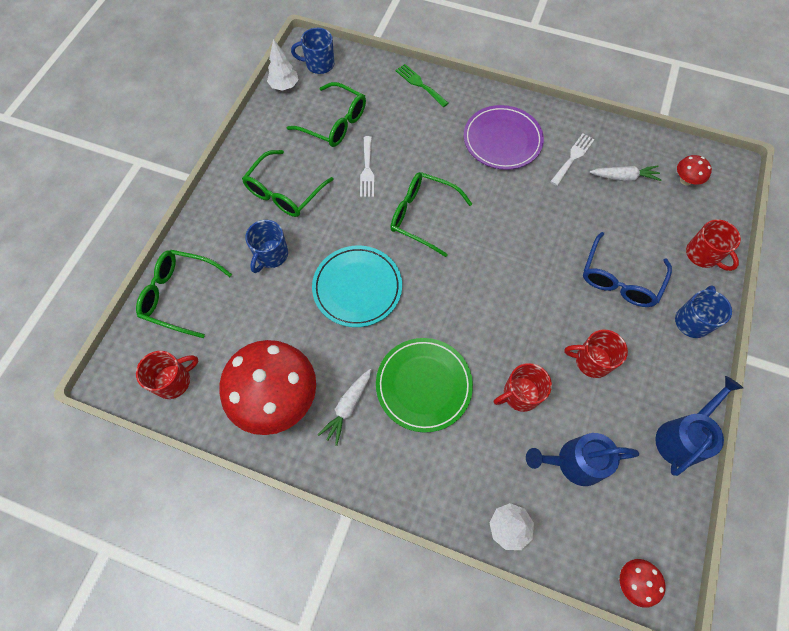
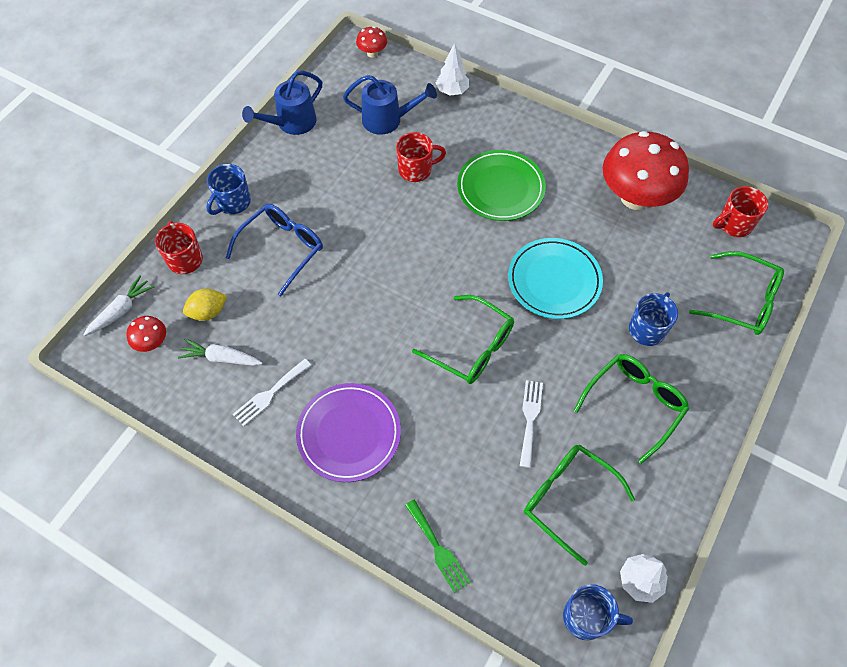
camera: 170 degrees left, 5 degrees down
(347, 407) = (571, 182): white carrot -> white carrot (121, 310)
(591, 361) = (342, 185): red mug -> none
(654, 211) = (208, 312): none -> yellow lemon

